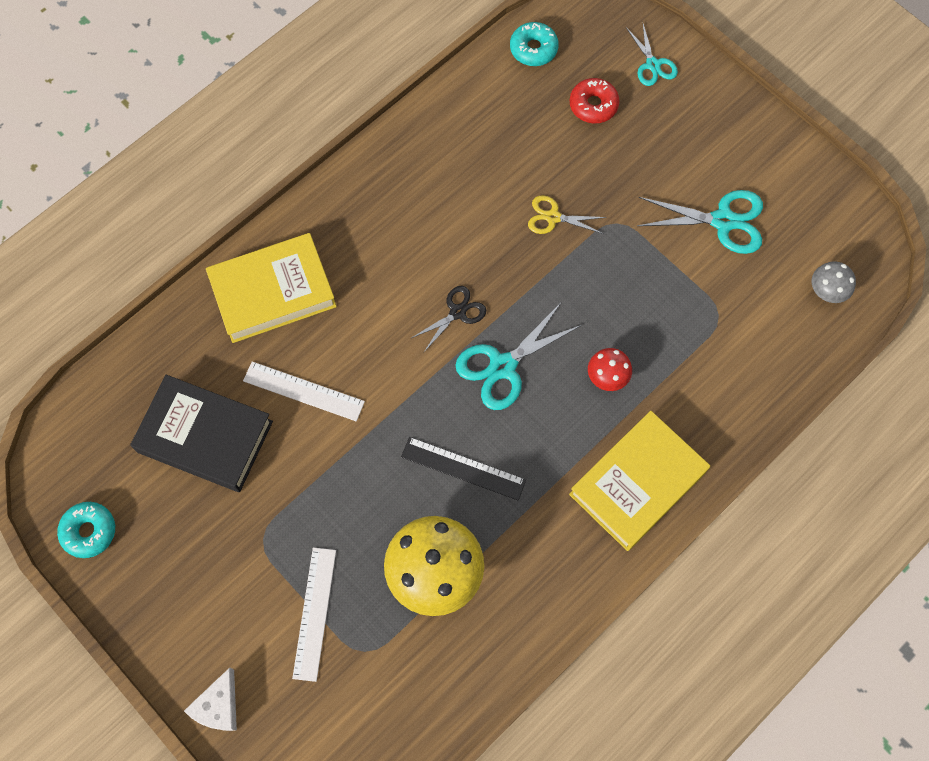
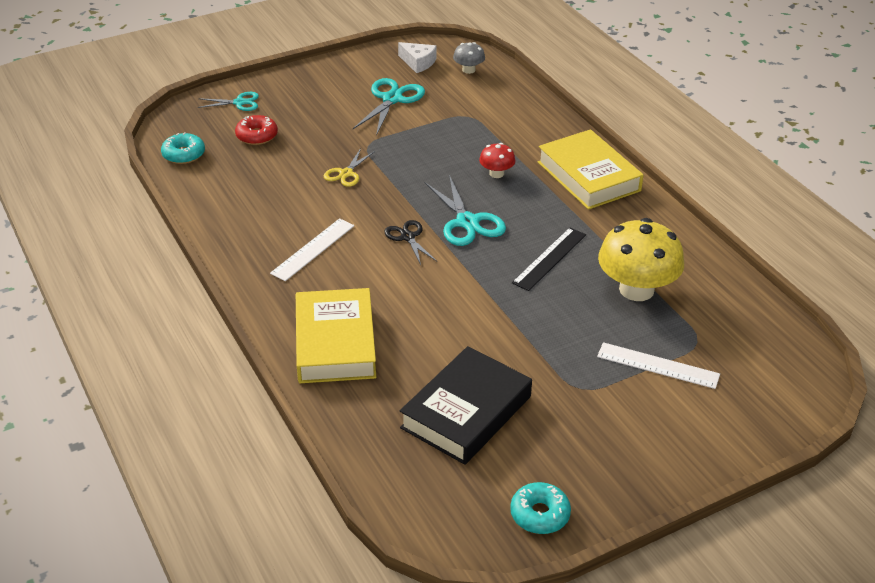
camera: 75 degrees left, 30 degrees down
(218, 706) = (734, 442): white cheese -> white cheese (418, 63)
(304, 391) = (444, 339): white ruler -> white ruler (313, 249)

